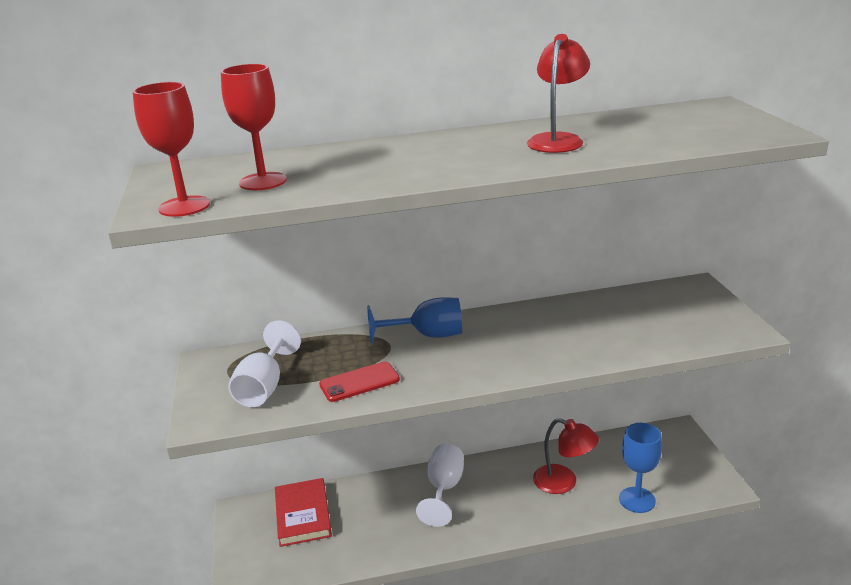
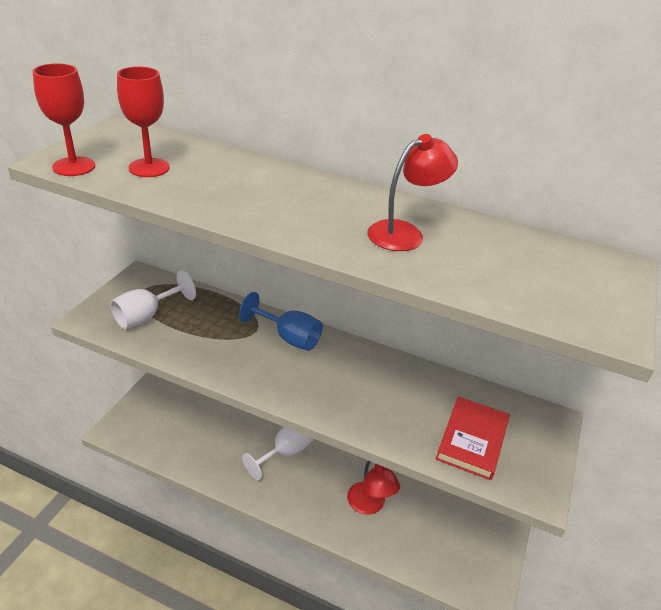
camera: 30 degrees right, 10 degrees up
(303, 515) = (185, 411): red book -> red book (472, 440)
(359, 382) = (202, 348): red phone -> none
(637, 500) = (408, 558): blue goblet -> none

